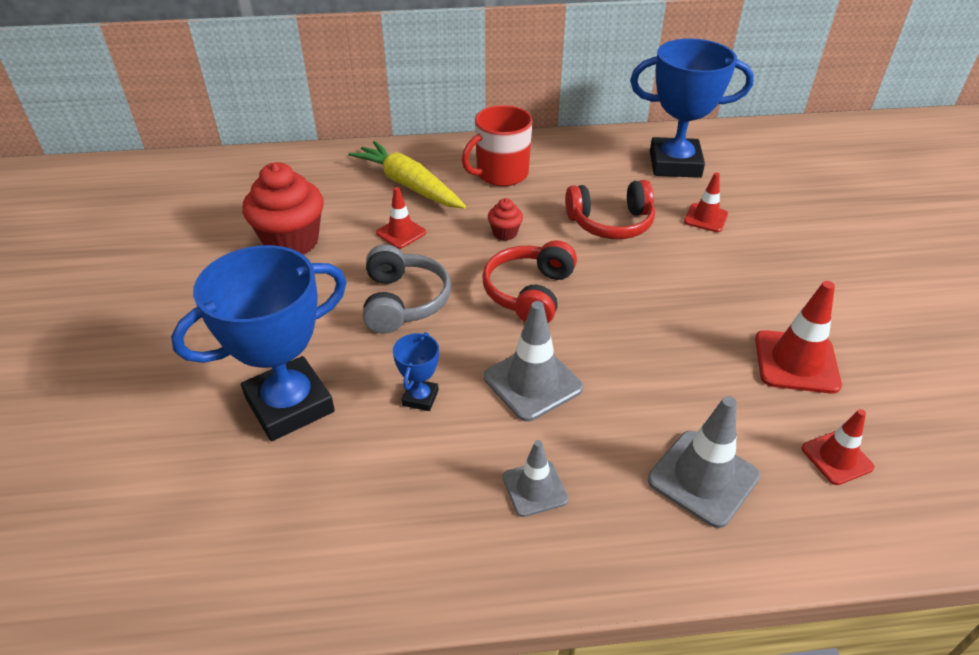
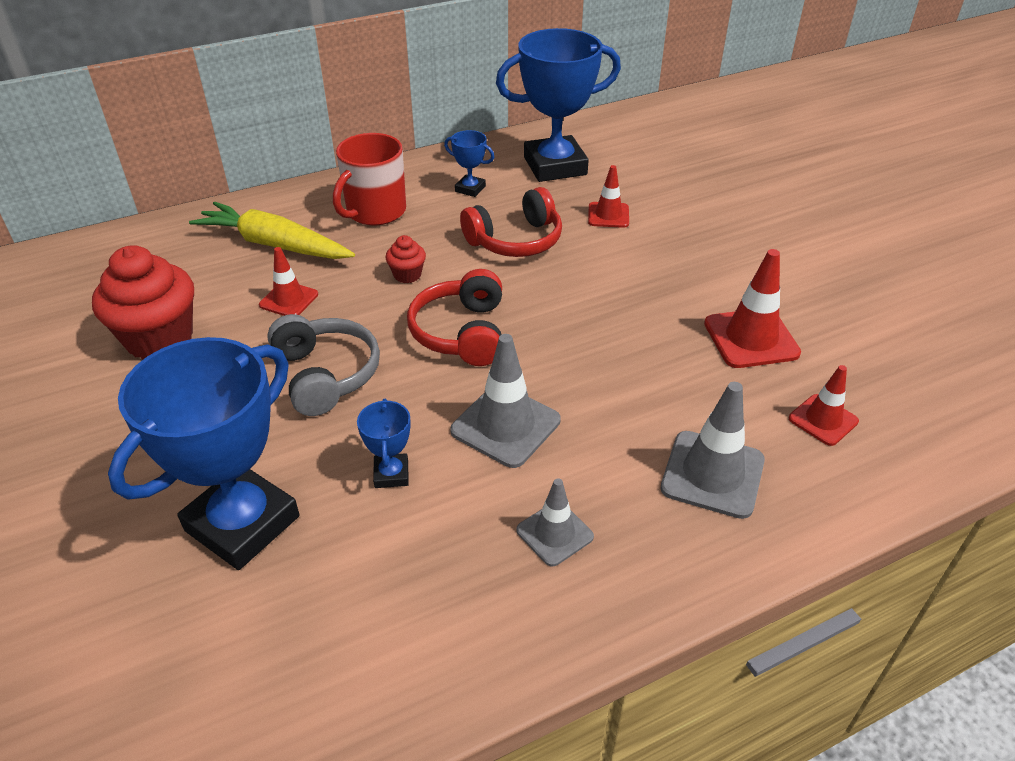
camera: 20 degrees left, 0 degrees up
(590, 170) = (470, 189): none -> blue trophy

